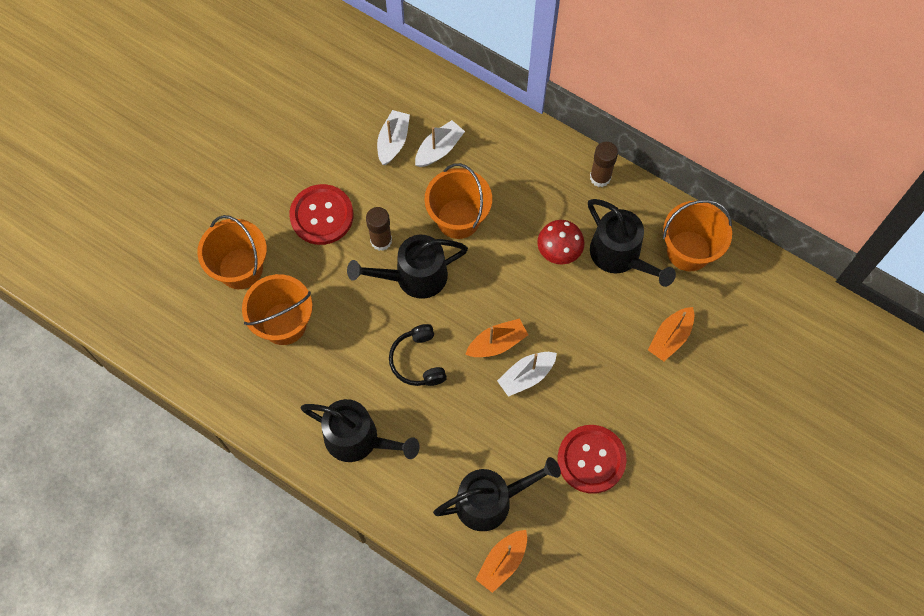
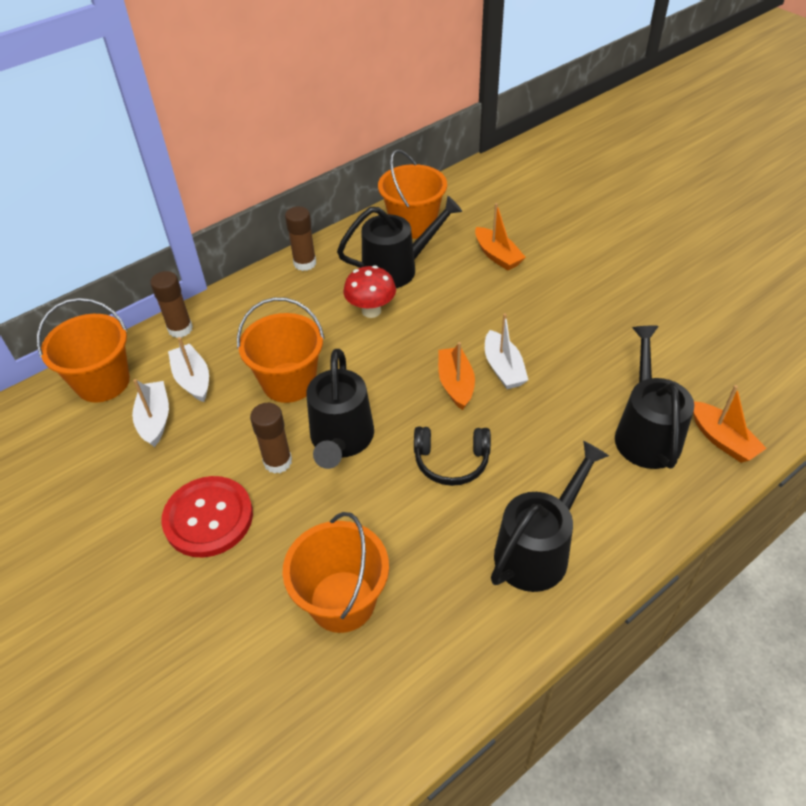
camera: 70 degrees left, 20 degrees down
(240, 268) = (233, 640): orange bucket -> orange bucket (103, 382)
(393, 141) = (155, 419): white boat -> white boat turned 45 degrees clockwise
(488, 115) = (180, 329): none -> brown glue stick
(591, 459) = (612, 339): red button -> none

